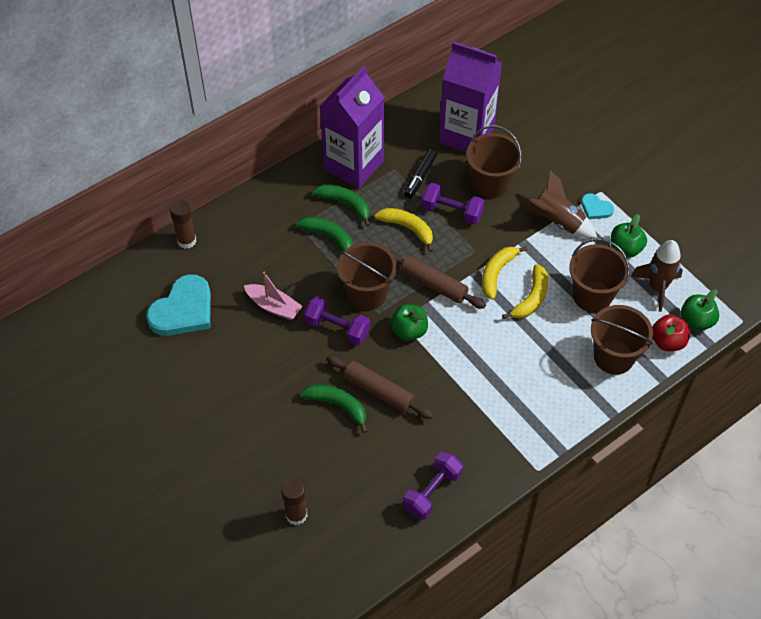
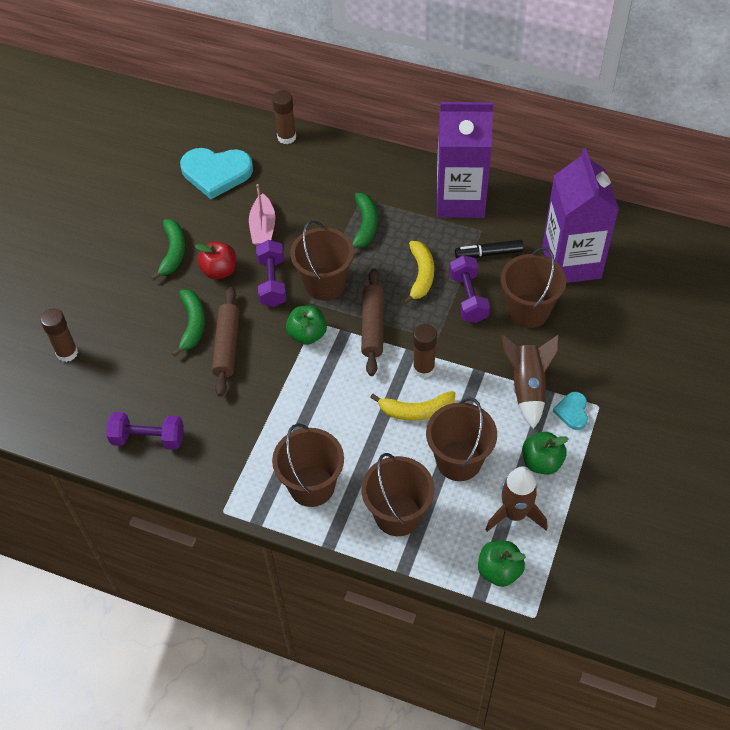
camera: 60 degrees right, 0 degrees up
(345, 204) = (411, 217): green banana -> green banana (173, 252)
(496, 273) = (423, 368): yellow banana -> brown glue stick
(553, 399) = (312, 486): none -> brown bucket
(667, 342) = (452, 555): red apple -> red apple (219, 270)

